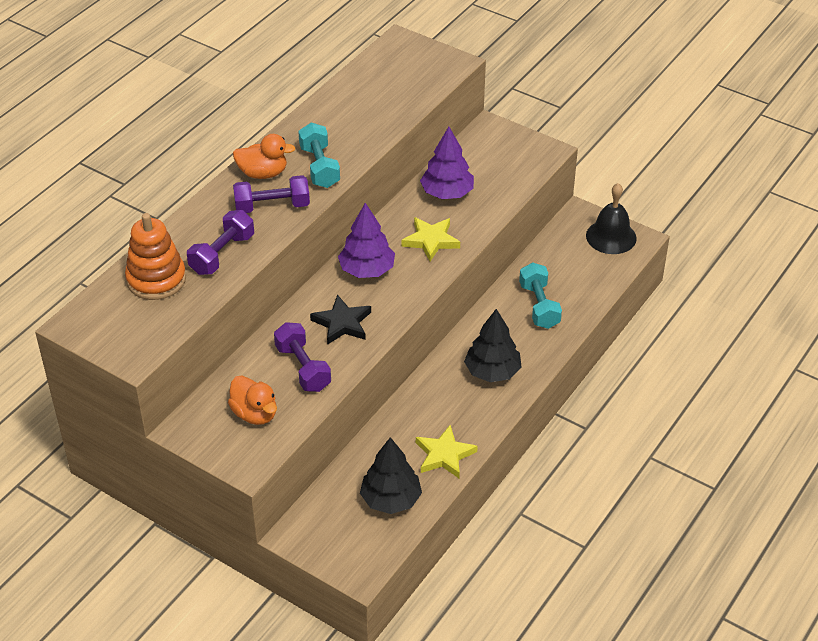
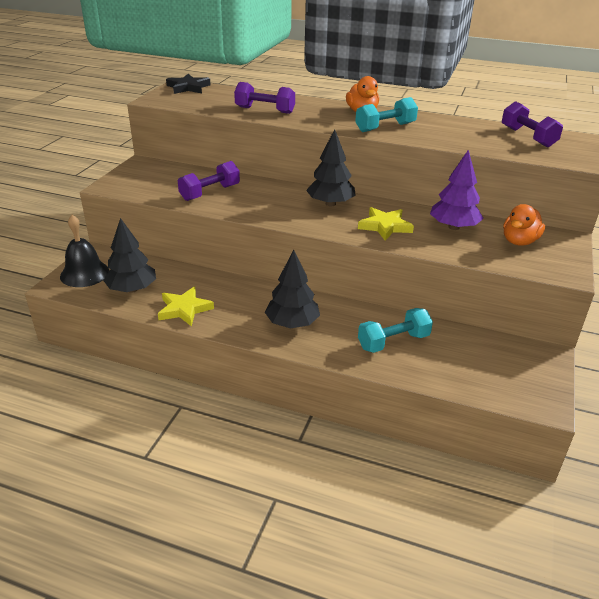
camera: 75 degrees right, 10 degrees down
(156, 279) = (230, 97): orange stacking toy -> none
(255, 414) = (159, 182): orange duck -> orange duck (519, 241)
(272, 206) = (326, 118): purple dumbbell -> purple dumbbell (527, 137)
(342, 323) = (264, 201): black star -> black star (188, 87)
(367, 270) = (330, 204): purple tree -> black tree
(611, 236) = (532, 382): black bell -> black bell (84, 273)

